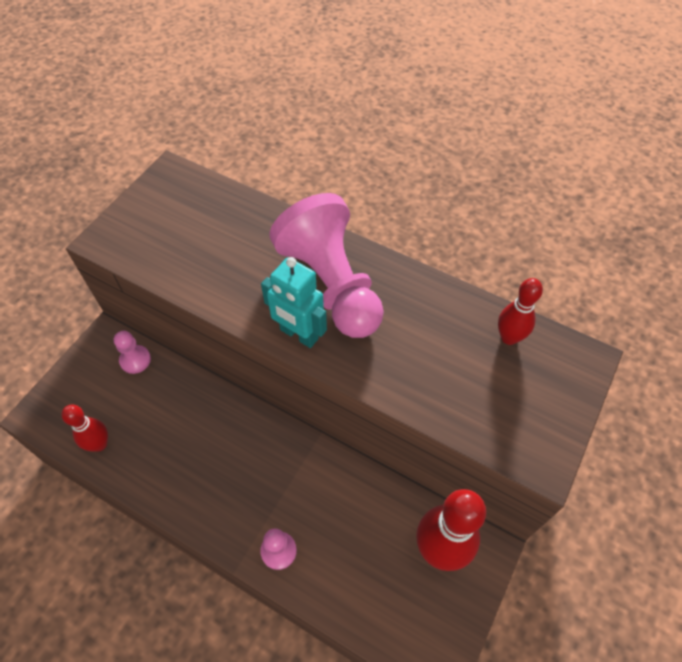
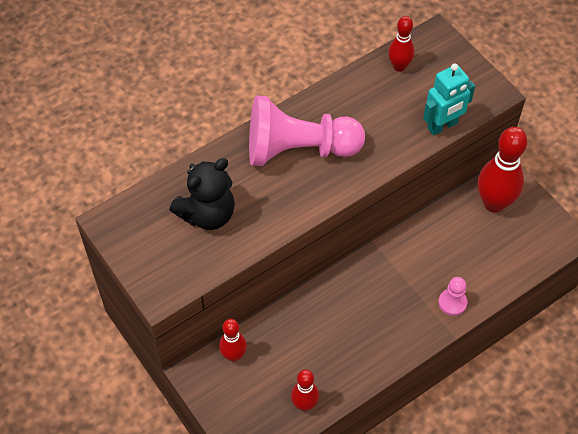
camera: 65 degrees left, 0 degrees up
(135, 360) = (233, 355): pink pawn -> red bowling pin
(211, 240) = (207, 214): none -> black teddy bear
(299, 334) = (333, 186): turquoise robot -> turquoise robot (442, 126)

